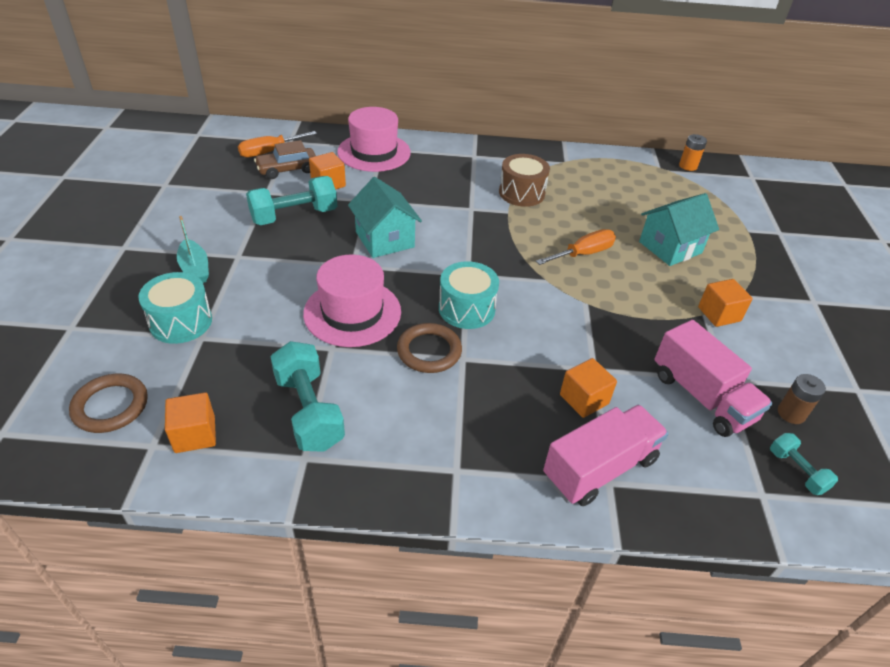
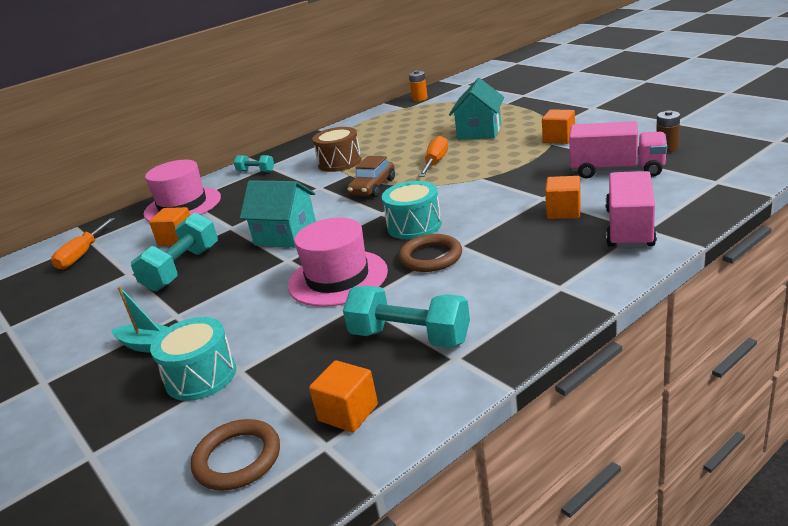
camera: 35 degrees left, 15 degrees down
(287, 169) = (122, 253): brown car -> brown car (373, 187)
(797, 471) = (711, 164): turquoise dumbbell -> turquoise dumbbell (256, 171)

